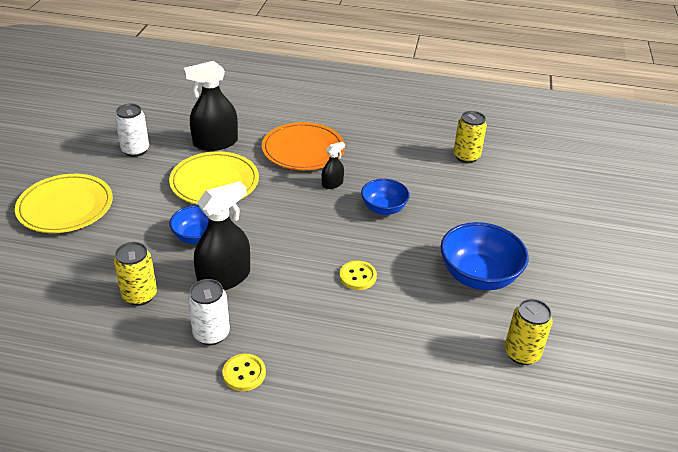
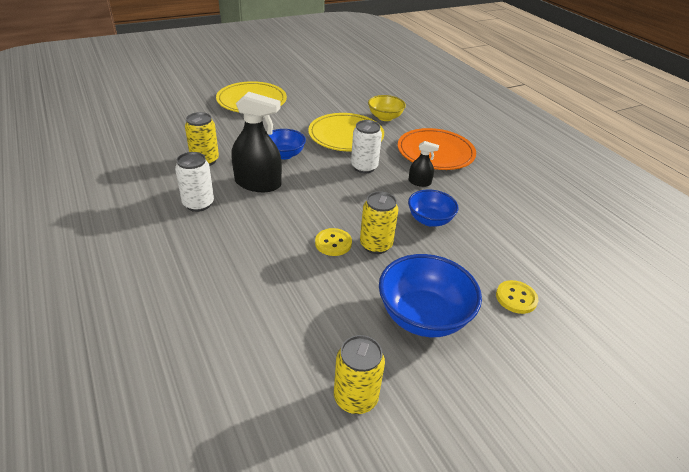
camera: 50 degrees right, 0 degrees up
(135, 150) = (333, 96): white can -> white can (364, 167)
(215, 143) = (385, 117): black spray bottle -> yellow bowl
(244, 373) = (173, 236): yellow button -> yellow button (516, 298)
(466, 156) = (569, 235): yellow can -> yellow can (376, 245)

